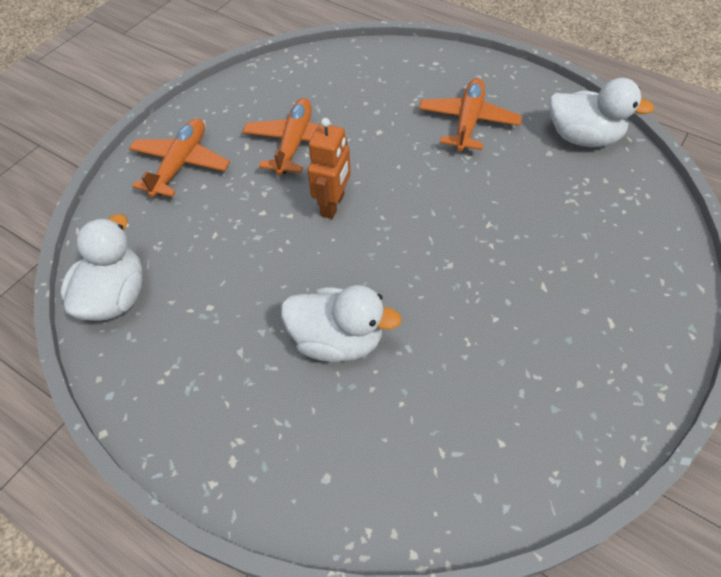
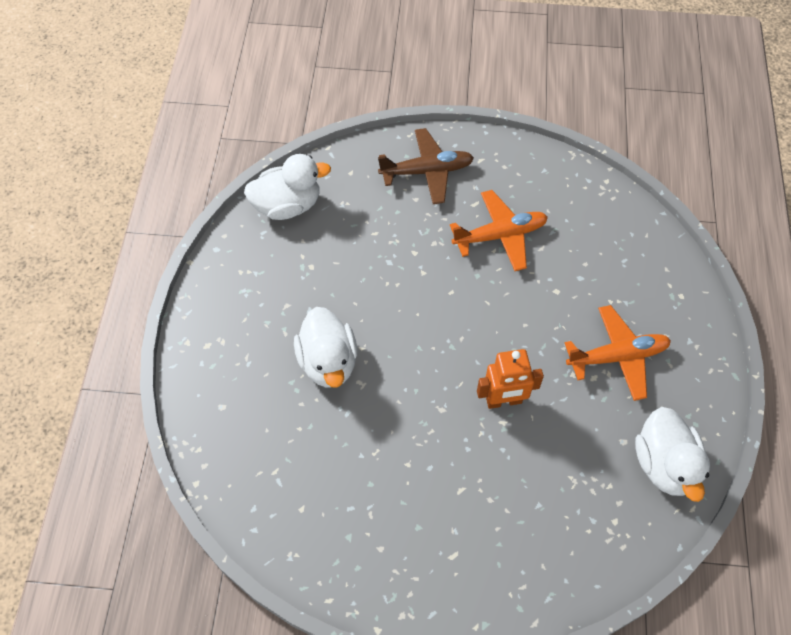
camera: 60 degrees right, 5 degrees up
(181, 164) = (427, 171): orange plane -> brown plane
(333, 205) = (451, 297): orange robot -> orange robot (504, 401)

